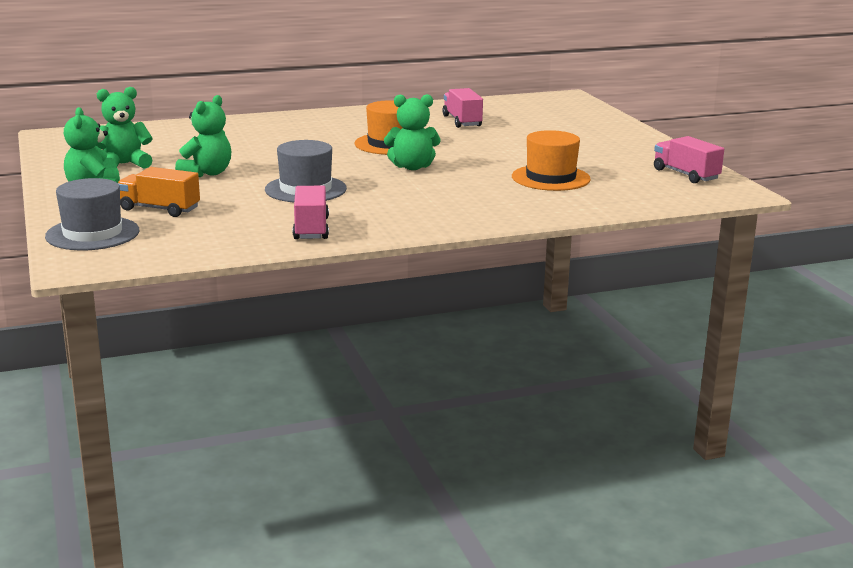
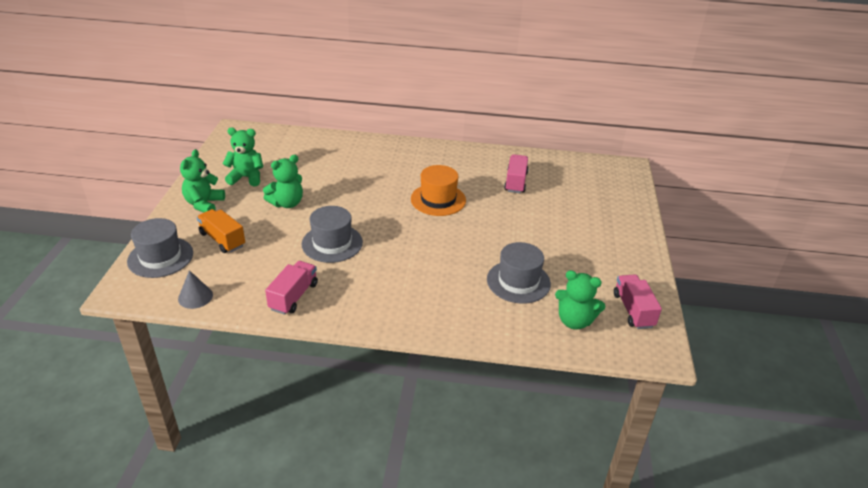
camera: 25 degrees right, 15 degrees up
(185, 250) = (195, 297): none -> grey cone
(412, 167) = (428, 235): green teddy bear -> green teddy bear (574, 321)
(550, 178) = (518, 281): orange hat -> grey hat

